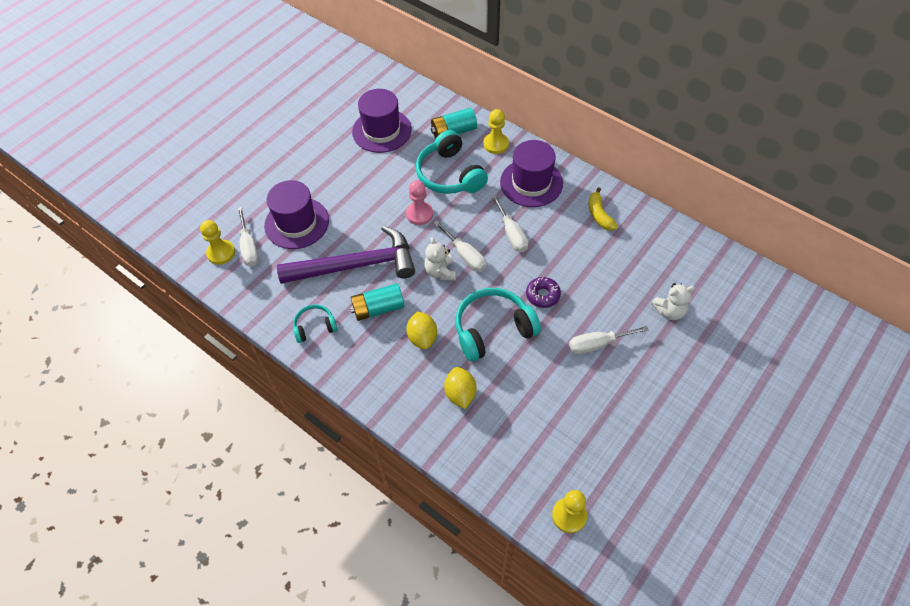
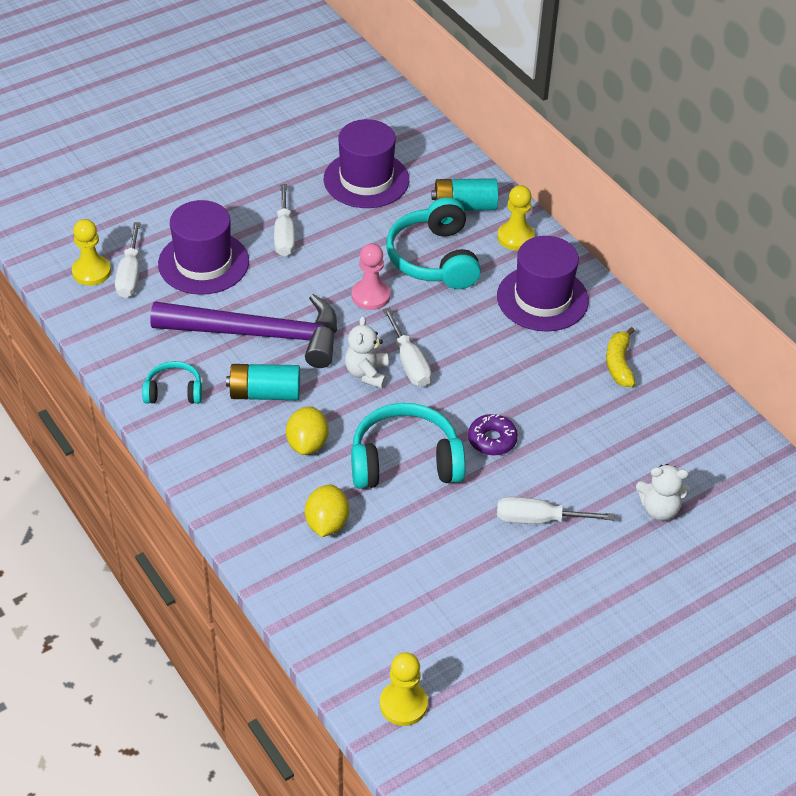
camera: 15 degrees right, 10 degrees down
(511, 234) = (485, 354): white screwdriver -> white screwdriver (284, 234)

